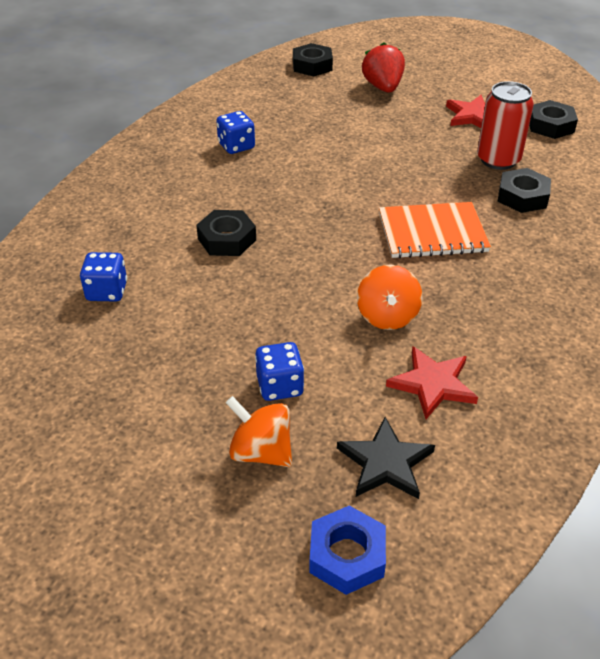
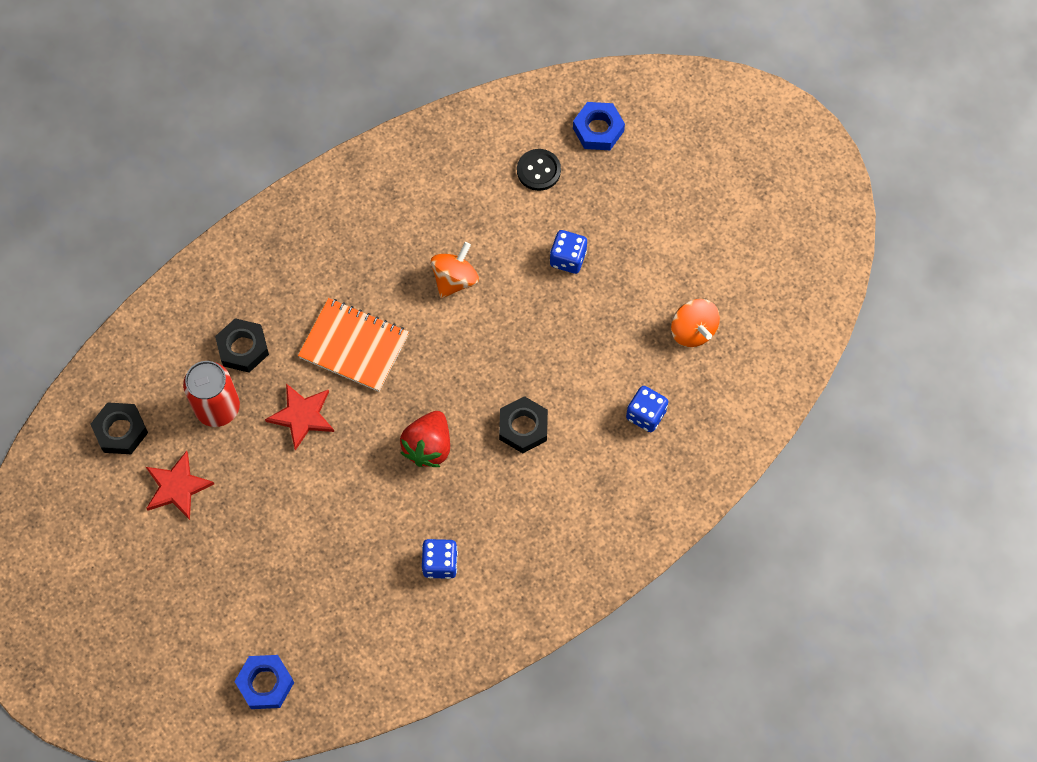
camera: 150 degrees left, 25 degrees up
(261, 452) = (608, 216): orange spinning top -> orange spinning top (693, 330)
(312, 65) = (265, 683): black nut -> blue nut
(383, 87) = (223, 592): red strawberry -> red strawberry (428, 446)
(385, 462) = (538, 171): black star -> black button
(433, 384) = (468, 208): red star -> red star (302, 416)

